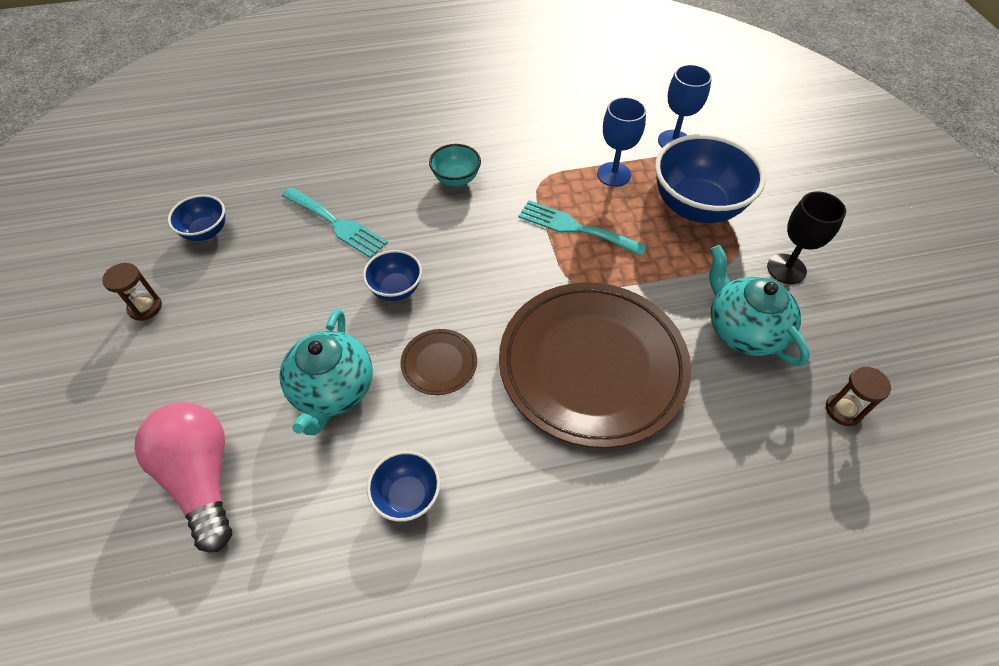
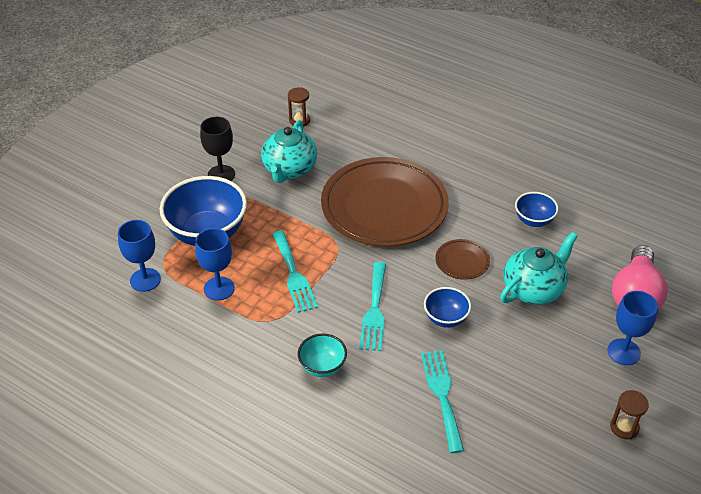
camera: 135 degrees left, 10 degrees down
(182, 387) = (623, 352): none -> blue goblet
(206, 232) = (545, 464): blue bowl -> none
(468, 249) = (374, 310): none -> turquoise fork

